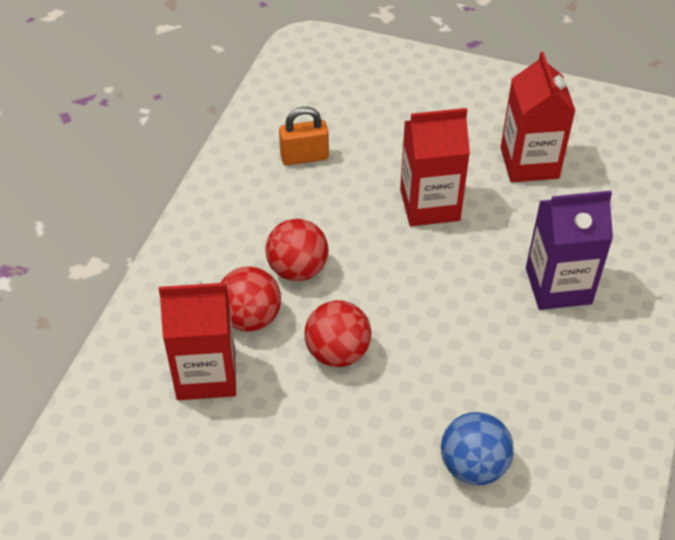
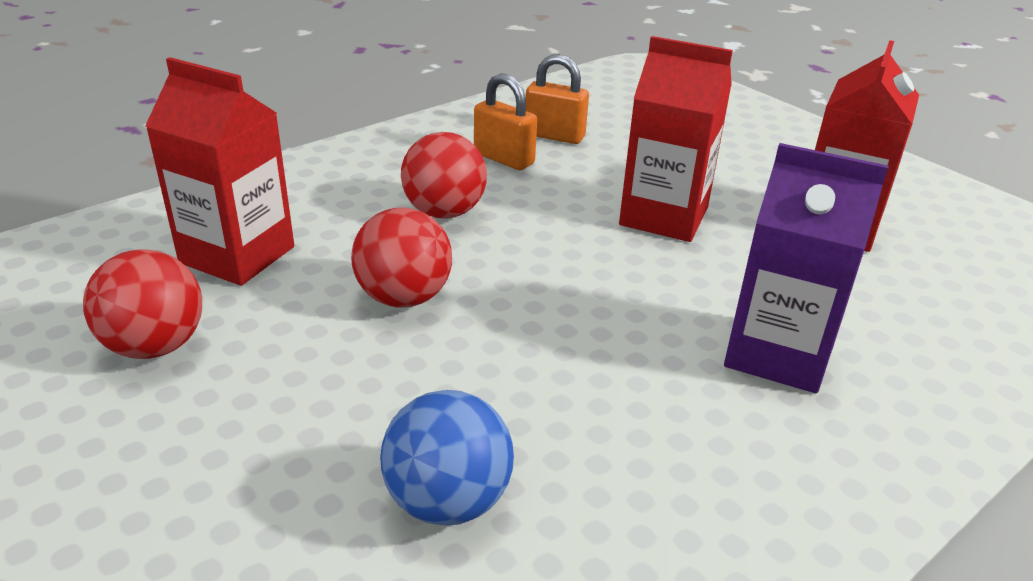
camera: 30 degrees right, 15 degrees down
(250, 318) = (343, 230): red ball -> red ball (155, 346)
(291, 198) = (504, 159): none -> orange padlock

